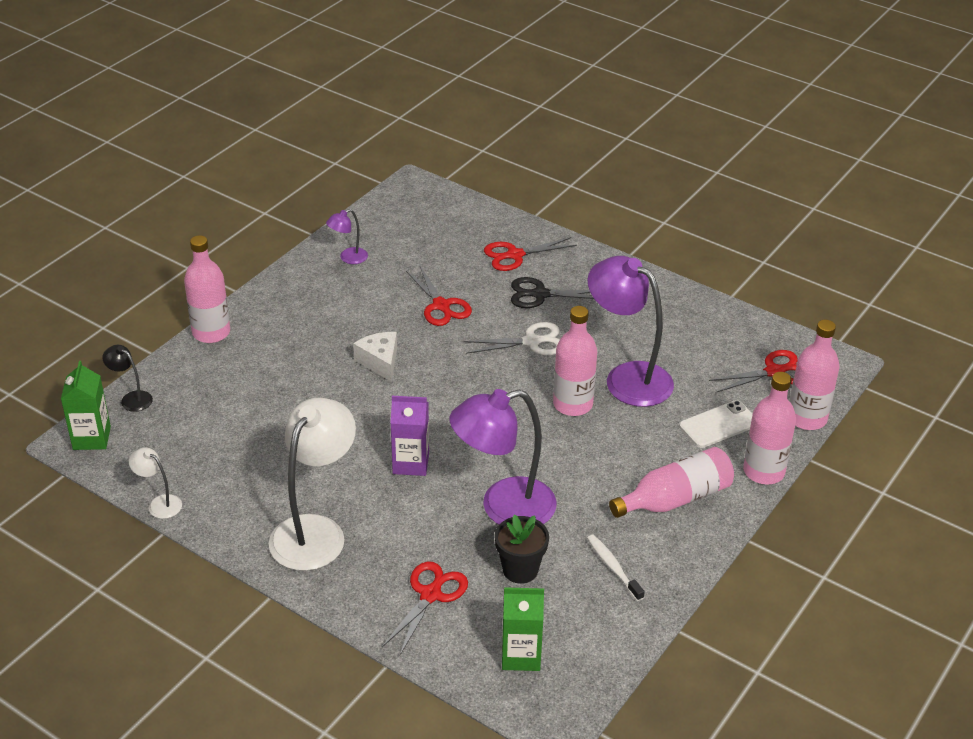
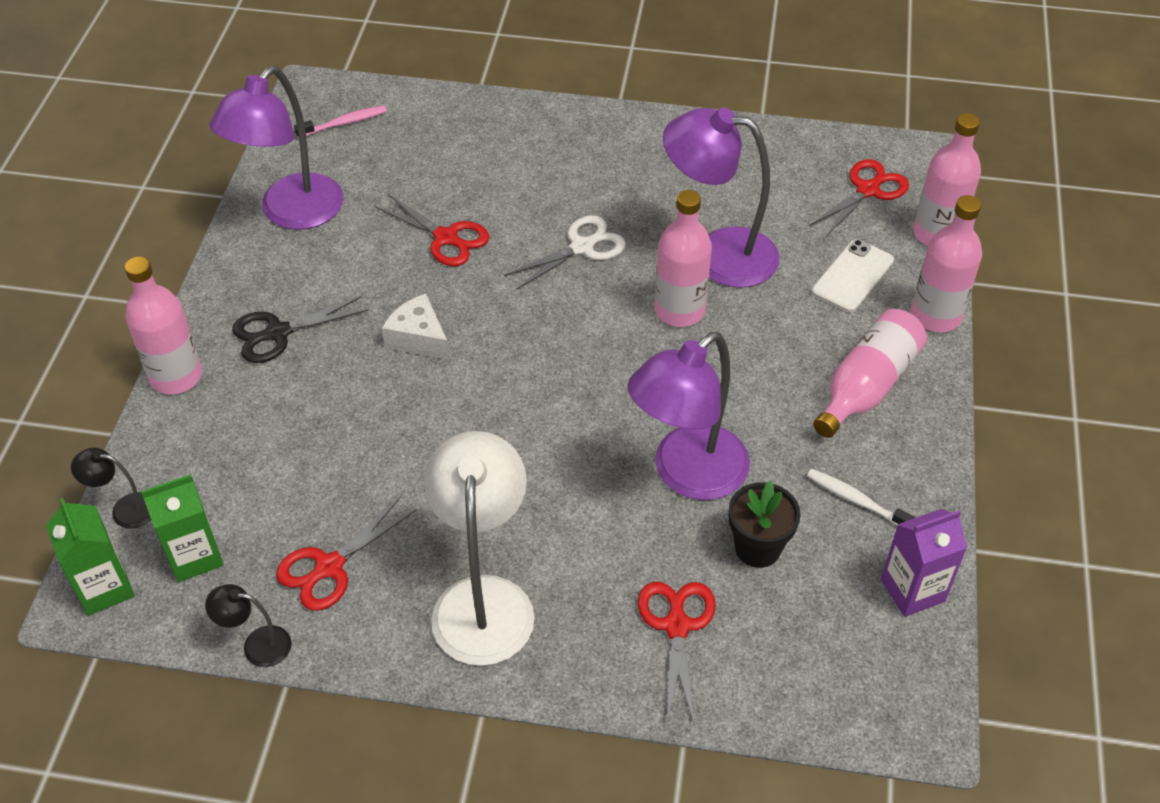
camera: 25 degrees left, 10 degrees up
(159, 503) = (257, 645): white lamp -> black lamp
(348, 258) = (291, 213): purple lamp -> purple lamp, size x2.21
(411, 463) = (541, 459): purple carton -> purple carton (912, 590)
(421, 212) = (344, 123): none -> pink toothbrush
(514, 255) = (491, 143): red scissors -> red scissors (329, 567)
(521, 655) = (830, 660): green carton -> green carton (195, 556)
(540, 294) = (552, 183): black scissors -> black scissors (277, 333)

